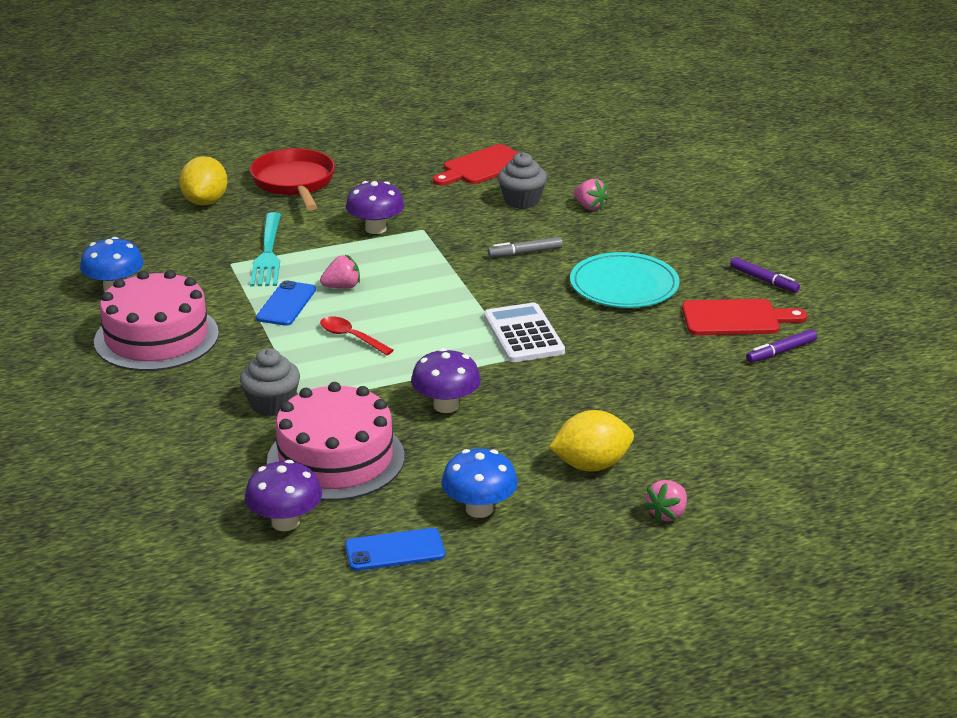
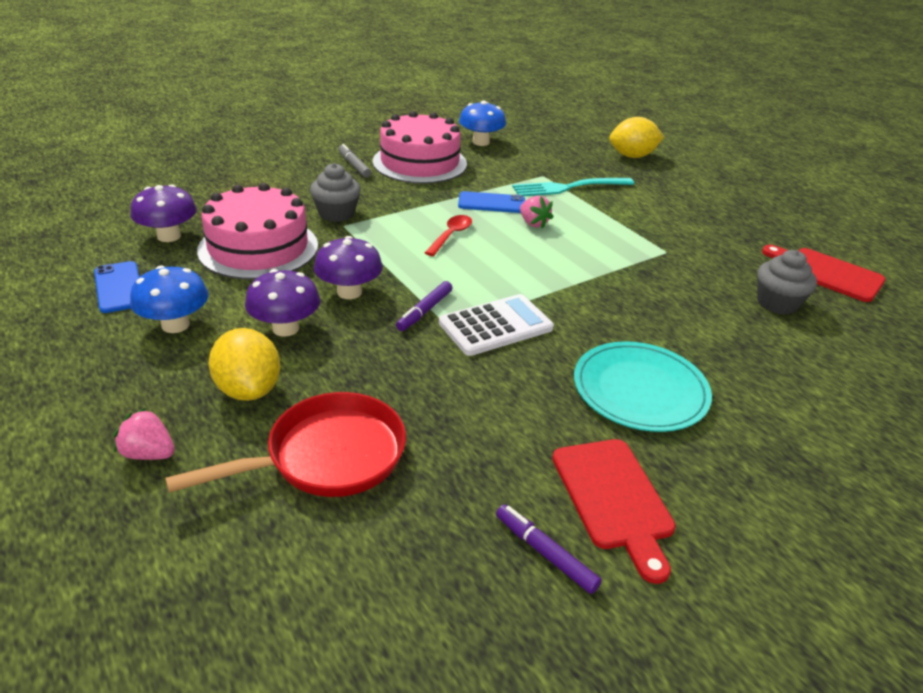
camera: 75 degrees right, 5 degrees up
(294, 183) = (696, 185): red pan -> red pan (327, 456)
(375, 229) = (647, 228): purple mushroom -> purple mushroom (285, 328)
(525, 252) = (665, 314): grey marker -> grey marker (354, 165)
(589, 207) = (808, 351): pink strawberry -> none
(764, 280) = (740, 526): purple marker -> purple marker (425, 311)

